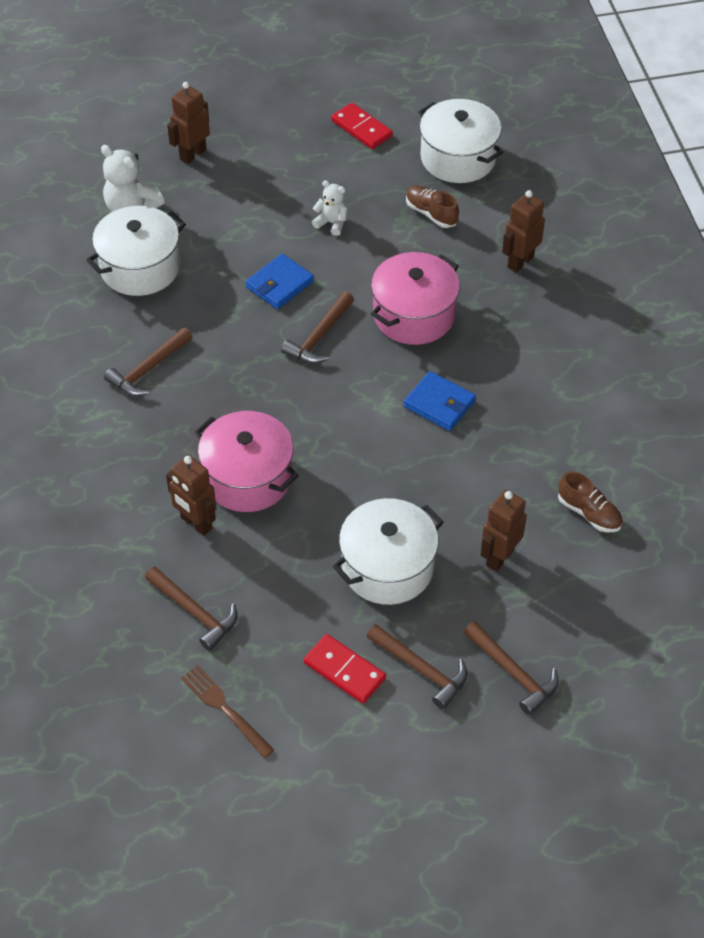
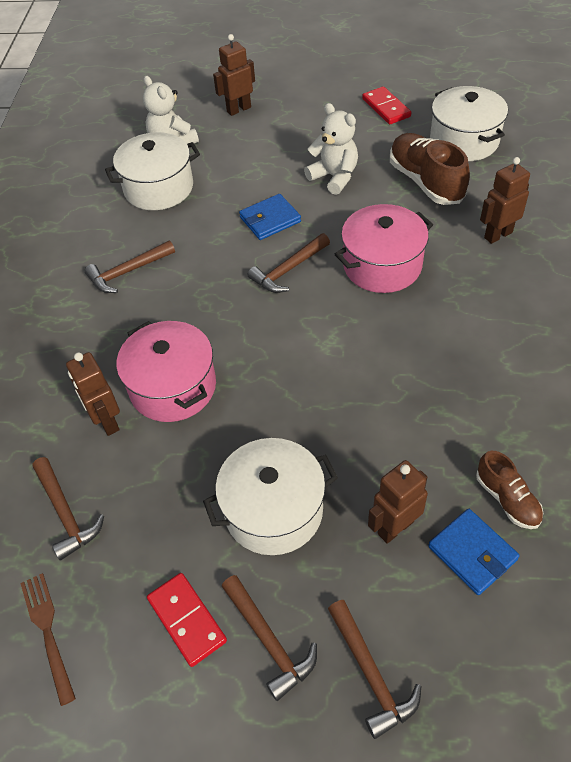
camera: 20 degrees right, 0 degrees up
(332, 223) = (334, 177): white teddy bear -> white teddy bear, size x1.65
(431, 213) = (425, 182): brown shoe -> brown shoe, size x1.77
(439, 404) = (380, 352): blue wallet -> blue wallet (472, 553)

